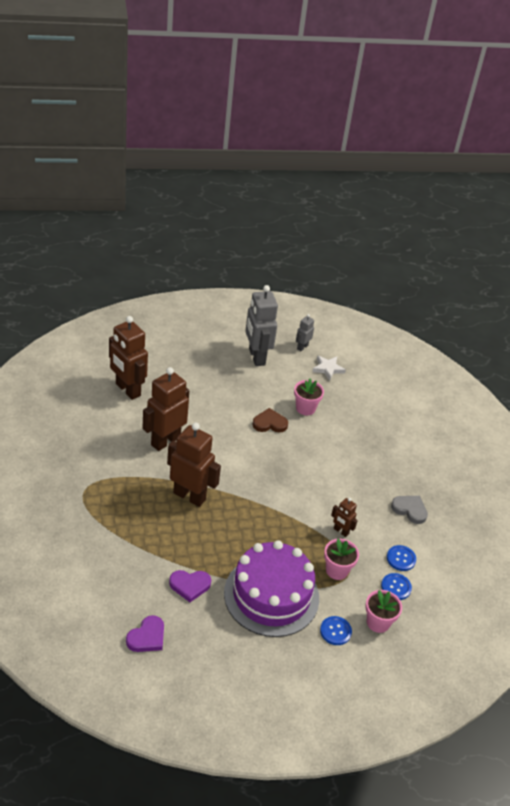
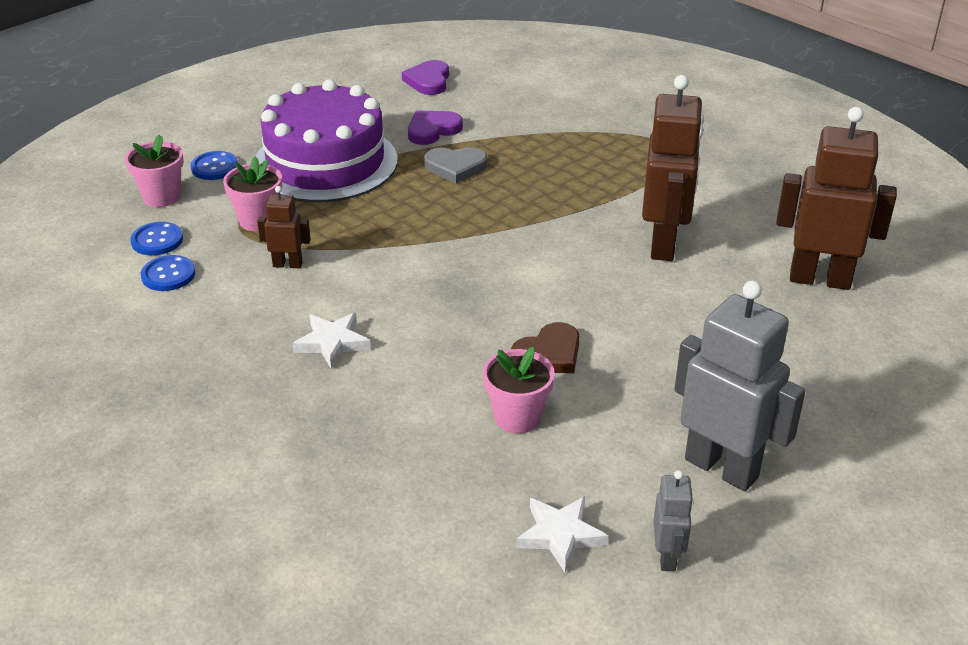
camera: 150 degrees right, 5 degrees down
(189, 496) = (542, 202): brown robot -> none
(350, 477) = (332, 343): none -> white star
(410, 510) = (191, 346): grey heart -> grey heart (455, 167)

